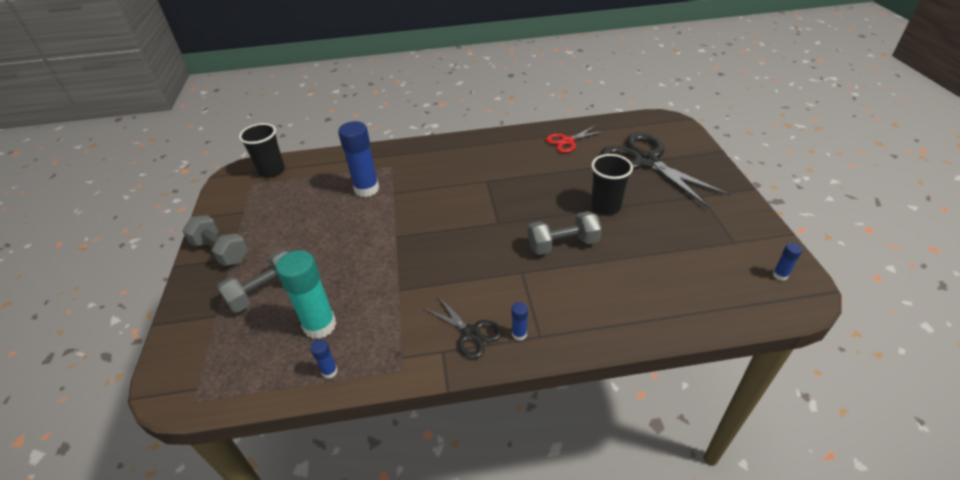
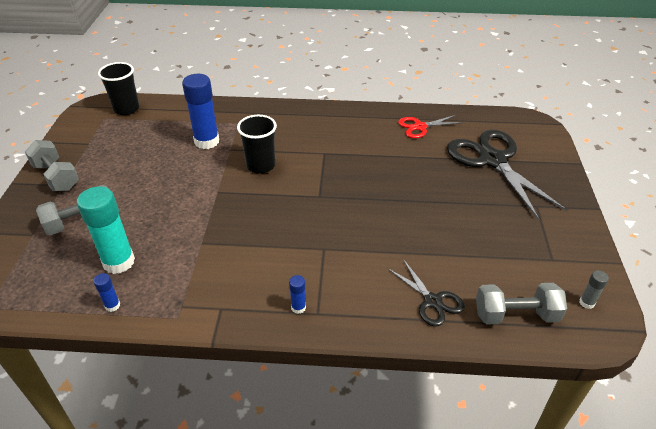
camera: 10 degrees right, 0 degrees up
(470, 333) = (253, 297): black scissors -> black scissors (432, 301)
(562, 244) = (374, 229): grey dumbbell -> grey dumbbell (515, 315)
(605, 206) = (433, 199): black cup -> black cup (260, 165)
(780, 275) = (587, 303): blue glue stick -> grey glue stick

